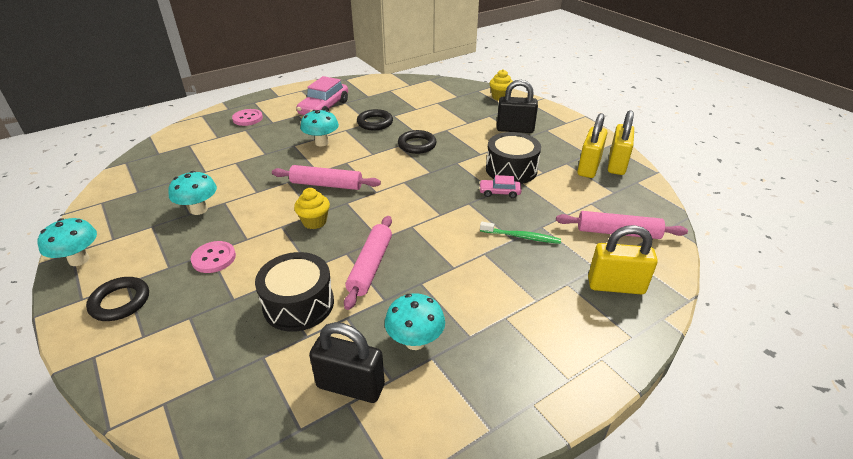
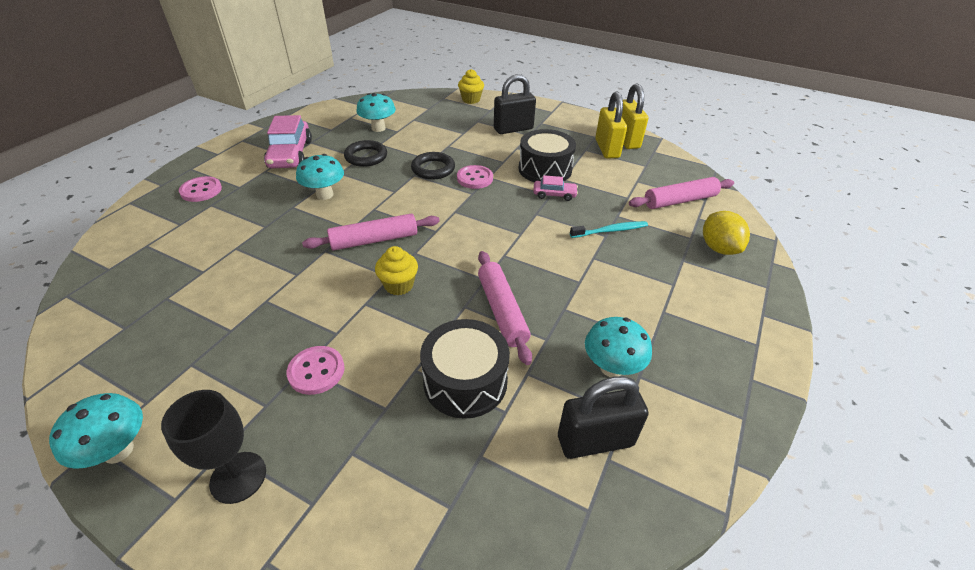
camera: 30 degrees left, 5 degrees up
(120, 302) = (238, 477): black ring -> black goblet
(199, 210) = (240, 321): turquoise mushroom -> turquoise mushroom (378, 128)
(443, 161) = (475, 178): none -> pink button
(499, 192) = (554, 194): pink car -> pink car turned 150 degrees counterclockwise
(521, 237) = (610, 231): green toothbrush -> turquoise toothbrush
(615, 286) = (718, 248): yellow padlock -> yellow lemon

